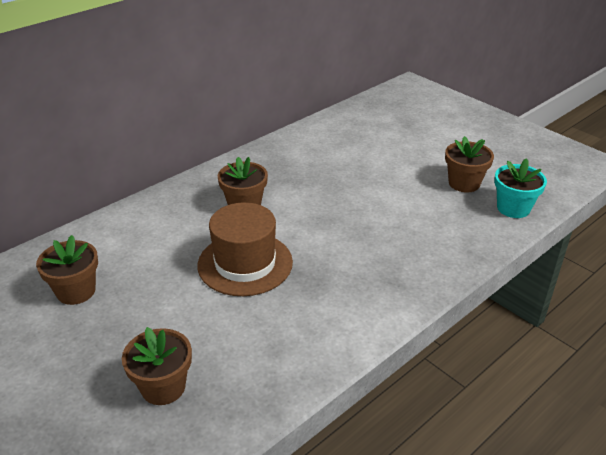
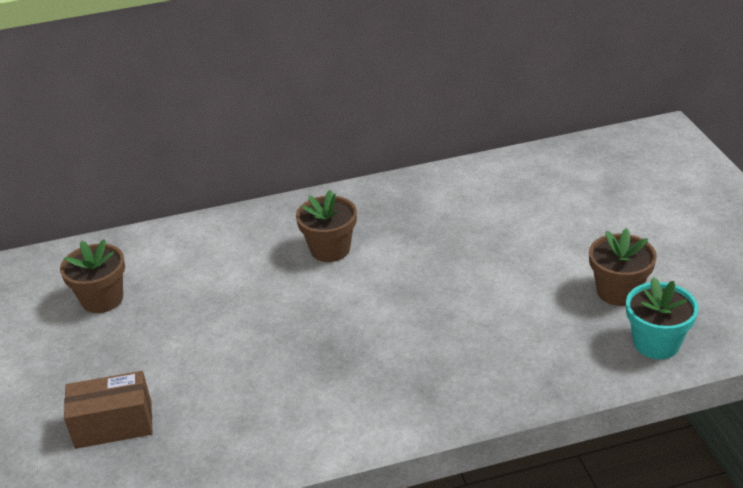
camera: 30 degrees right, 0 degrees up
(163, 387) = (113, 424): brown flower pot -> brown box
(245, 263) = (281, 319): brown hat -> none

